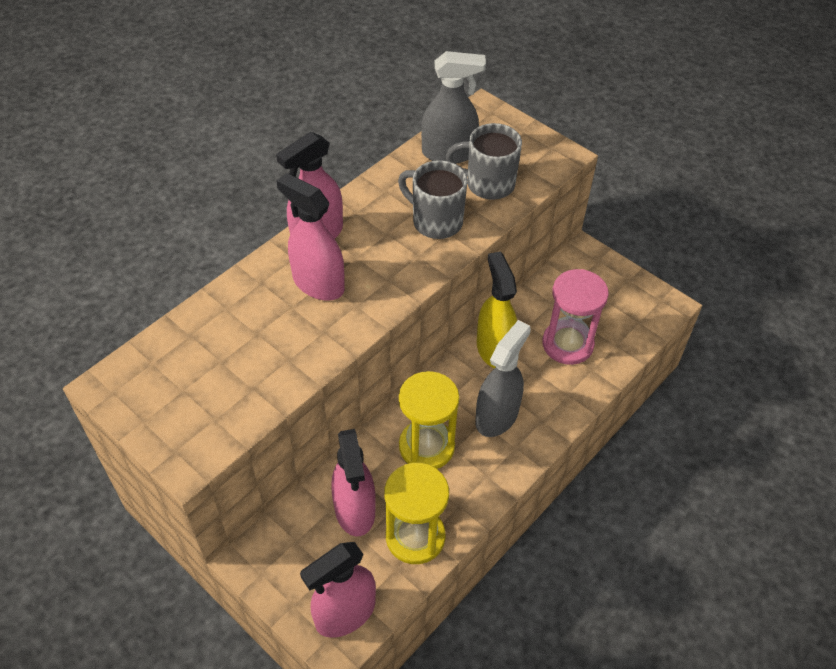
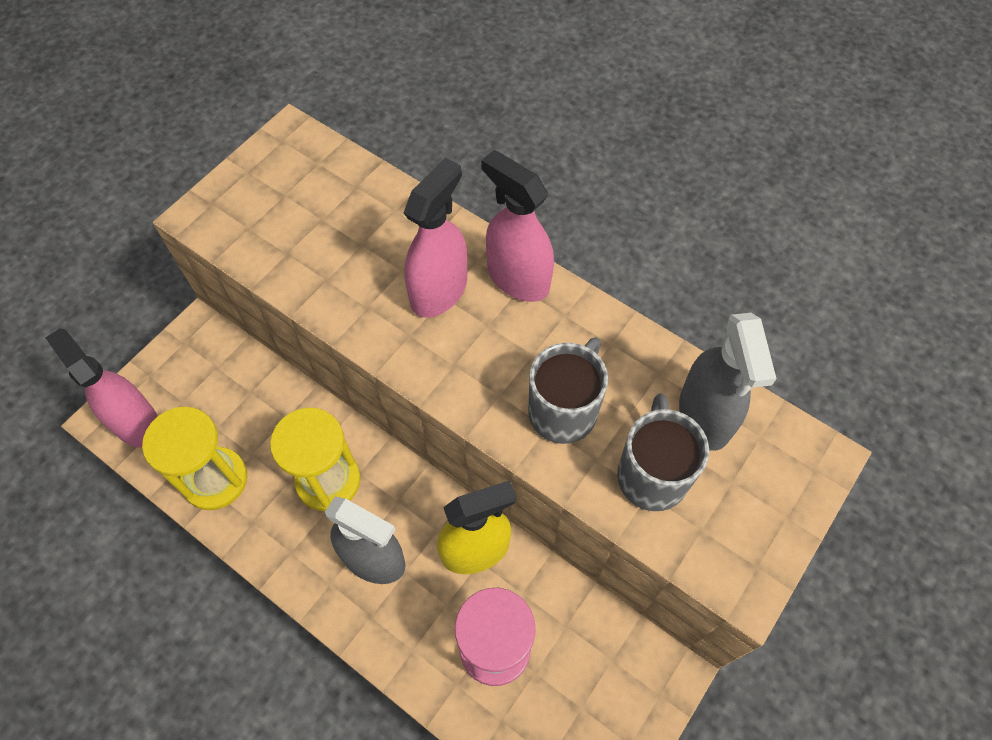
camera: 85 degrees right, 10 degrees up
(355, 510) = (248, 416): pink spray bottle -> none

